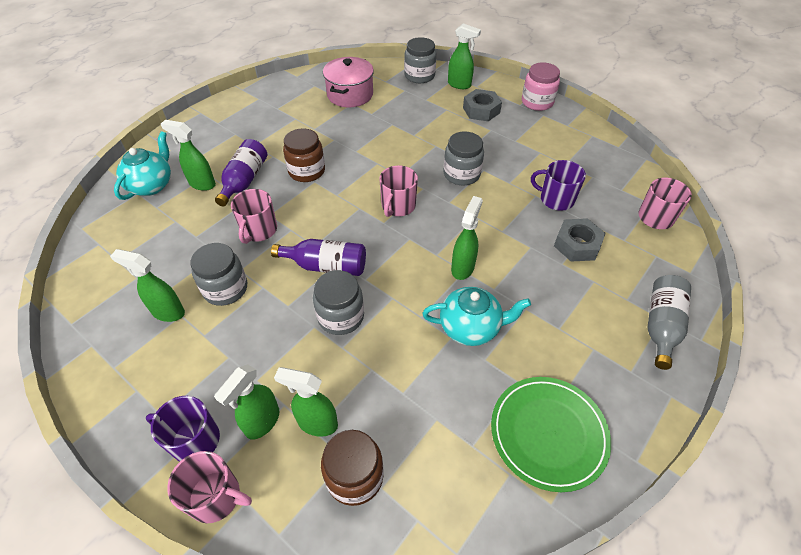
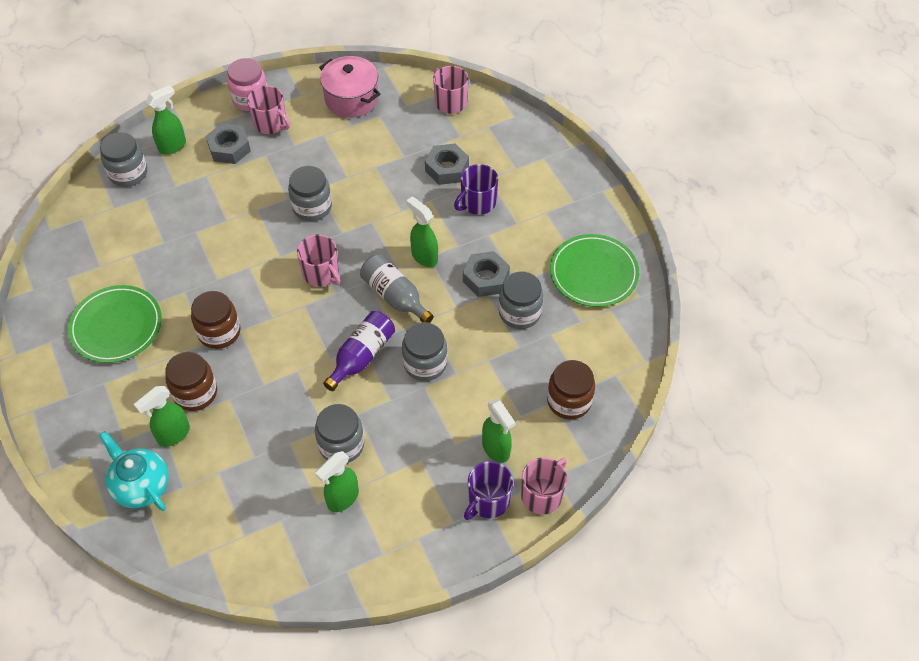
camera: 65 degrees left, 5 degrees up
(244, 180) = (195, 393): purple bottle -> brown jar
(259, 230) = (280, 398): pink mug -> pink mug (271, 123)
(285, 121) = (116, 326): none -> green plate
(317, 423) = (515, 412): green spray bottle -> none
(350, 95) = (113, 250): pink pot -> pink pot (351, 99)
(446, 376) = (519, 313): none -> grey jar
(470, 327) = (486, 278): turquoise teapot -> grey nut
(556, 199) = (389, 155): purple mug -> purple mug (477, 203)
(661, 325) = (548, 162): grey bottle -> grey bottle (395, 296)

